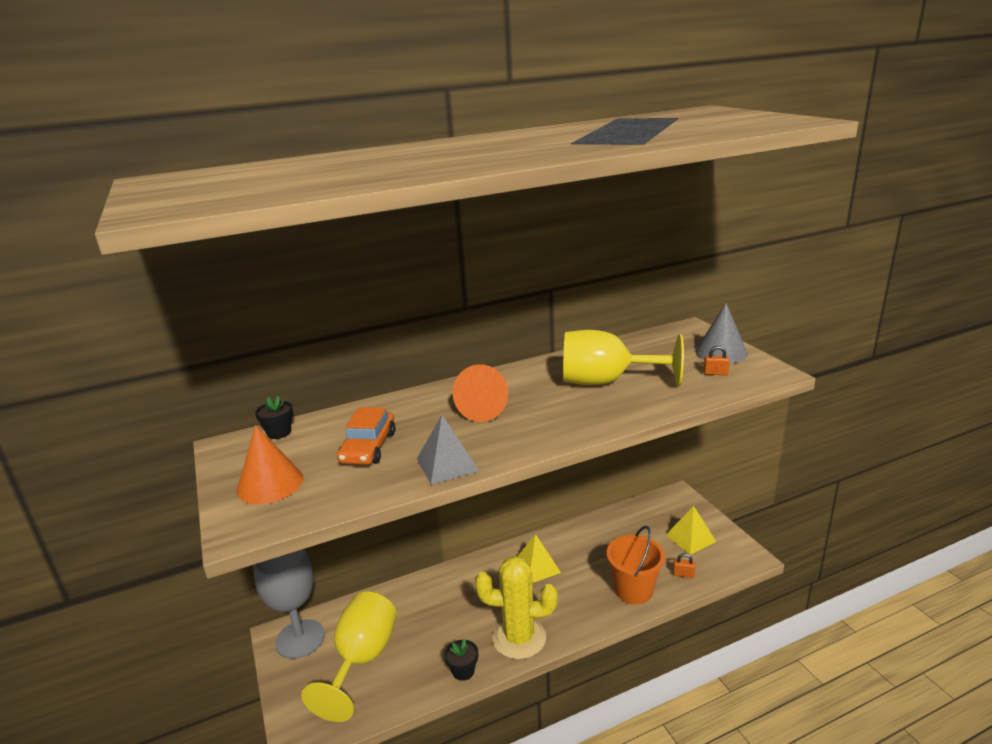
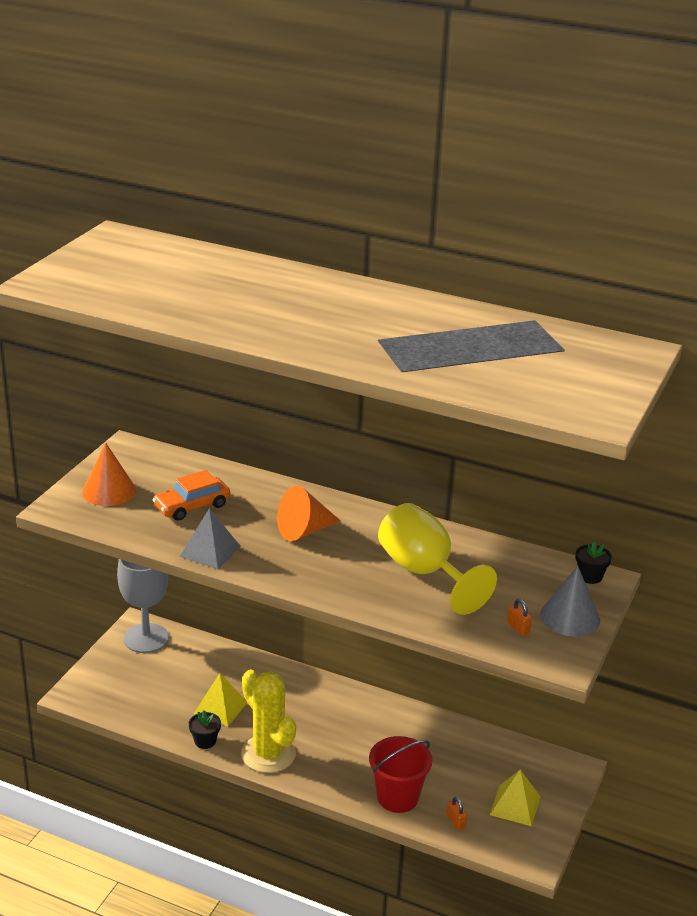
camera: 45 degrees right, 5 degrees up
(279, 432) = (166, 457): black flower pot -> black flower pot (590, 576)
(362, 660) = (160, 682): yellow goblet -> none
(536, 567) = (358, 721): yellow pyramid -> yellow pyramid (220, 708)
(634, 590) = (397, 797): orange bucket -> red bucket

